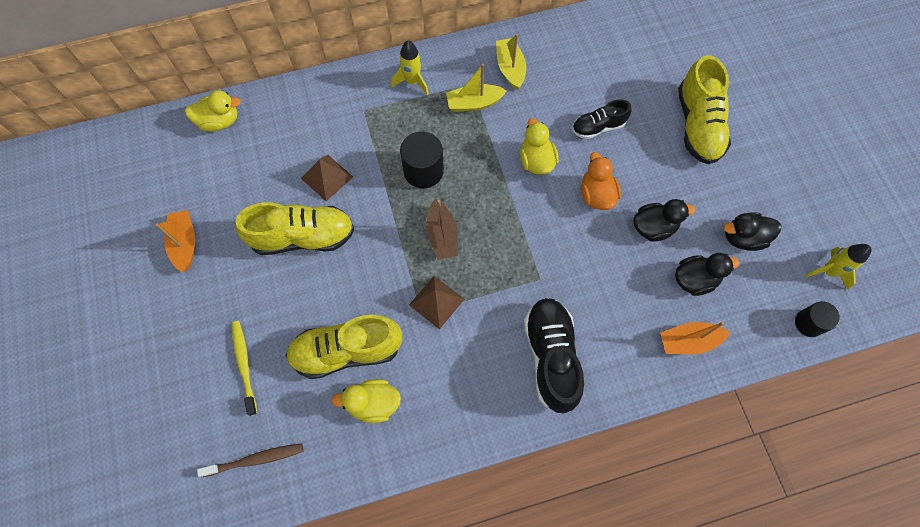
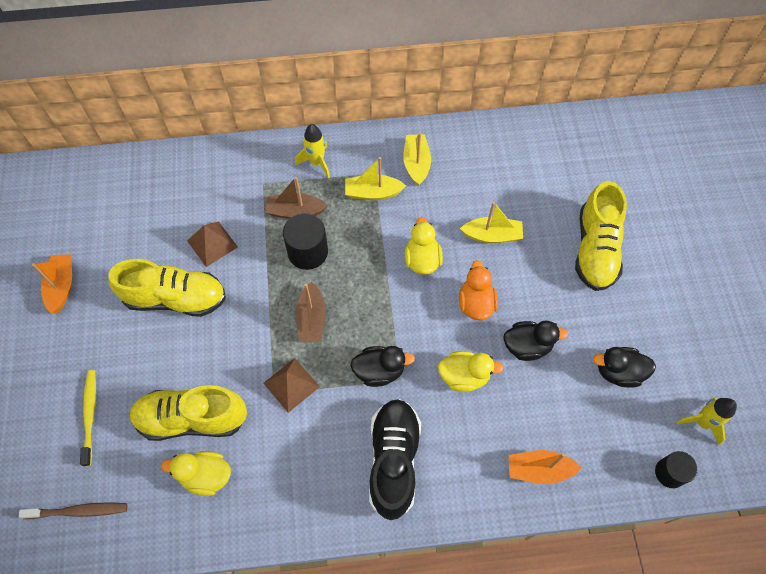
camera: 10 degrees right, 5 degrees down
(219, 121) = (122, 173): yellow duck -> yellow duck (464, 376)
(402, 133) = (295, 211): none -> brown boat
(598, 127) = (492, 235): black shoe -> yellow boat
(694, 279) = (558, 407): black duck -> black duck (379, 371)

